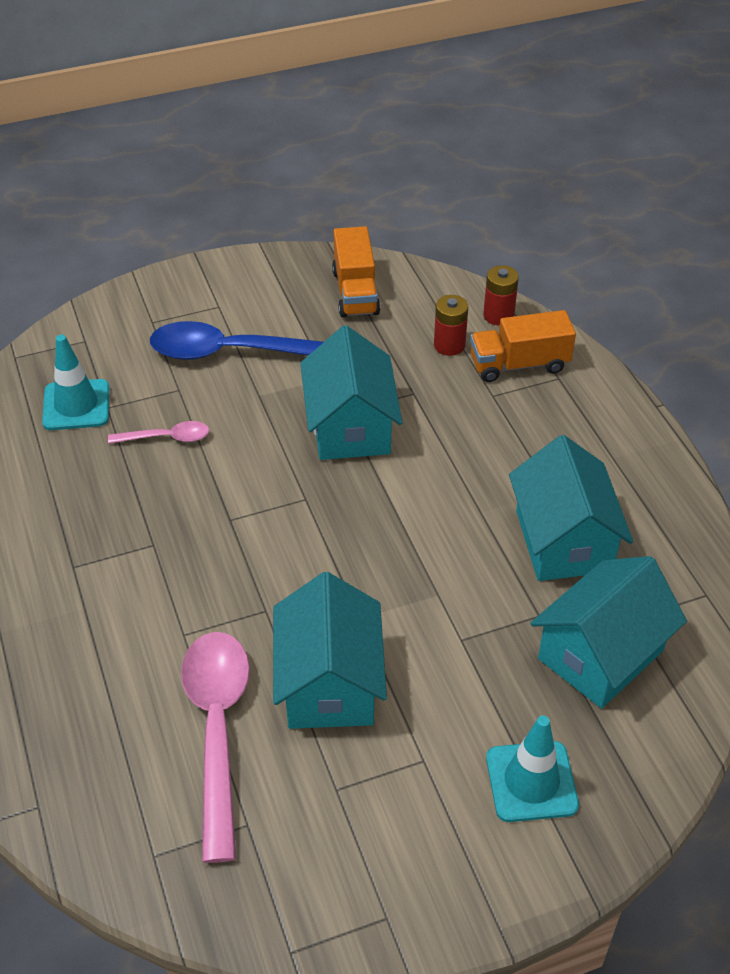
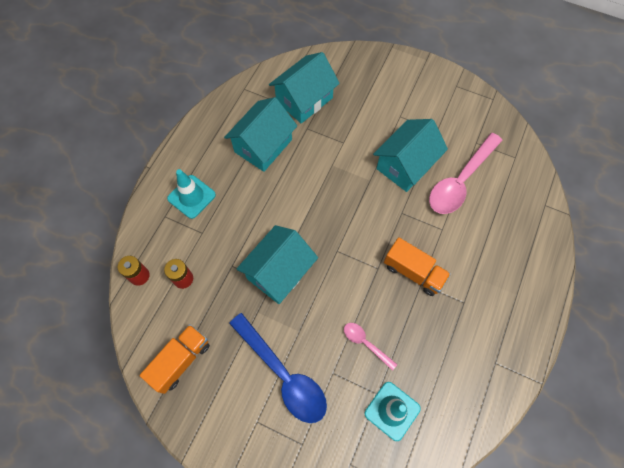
camera: 135 degrees left, 20 degrees up
(519, 364) = (170, 238): orange truck -> orange truck (413, 272)
(531, 781) = (374, 84): turquoise traffic cone -> turquoise traffic cone (191, 196)
(600, 654) = (304, 100): turquoise house -> turquoise house turned 45 degrees counterclockwise

